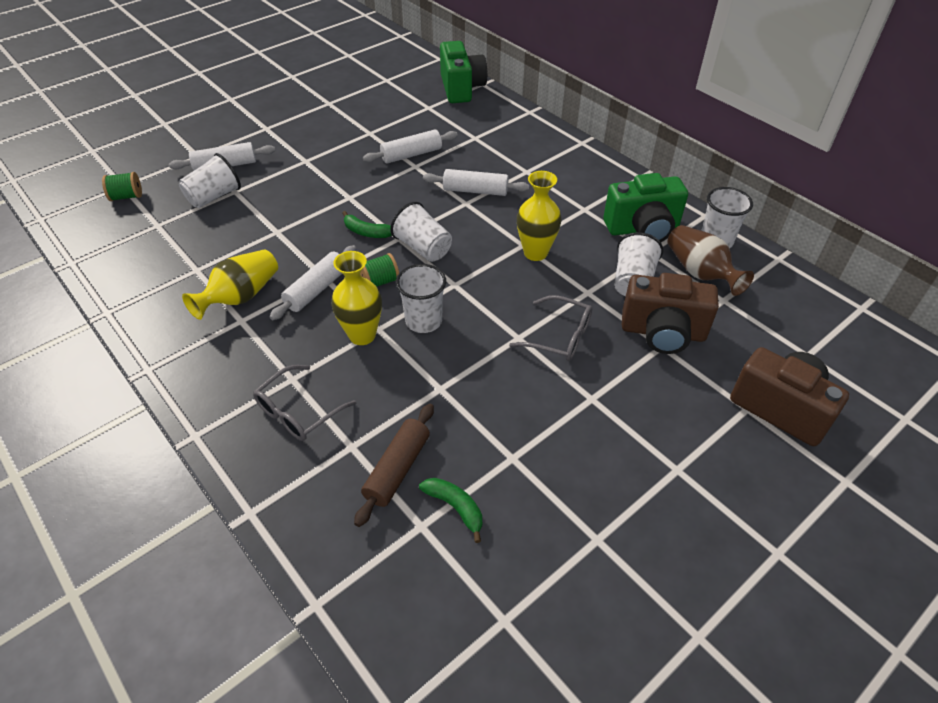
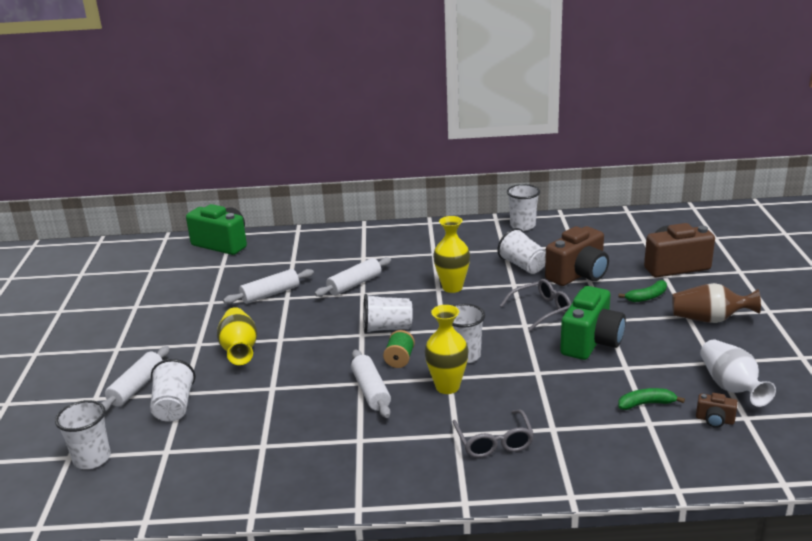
camera: 50 degrees left, 20 degrees down
(127, 196) = (92, 459): green spool -> white cup
(241, 297) = (330, 431): yellow vase -> yellow vase (239, 349)
(367, 232) = (335, 346): green banana -> green banana (647, 297)
(397, 469) = (592, 416): brown rolling pin -> none
(411, 154) = (270, 294): white rolling pin -> white rolling pin turned 45 degrees clockwise
(474, 589) = (714, 420): none -> brown camera
(558, 579) = (731, 387): none -> white vase
(642, 229) = (480, 243): green camera -> green camera (591, 342)
(700, 273) = (543, 242): brown vase -> brown vase (709, 319)

